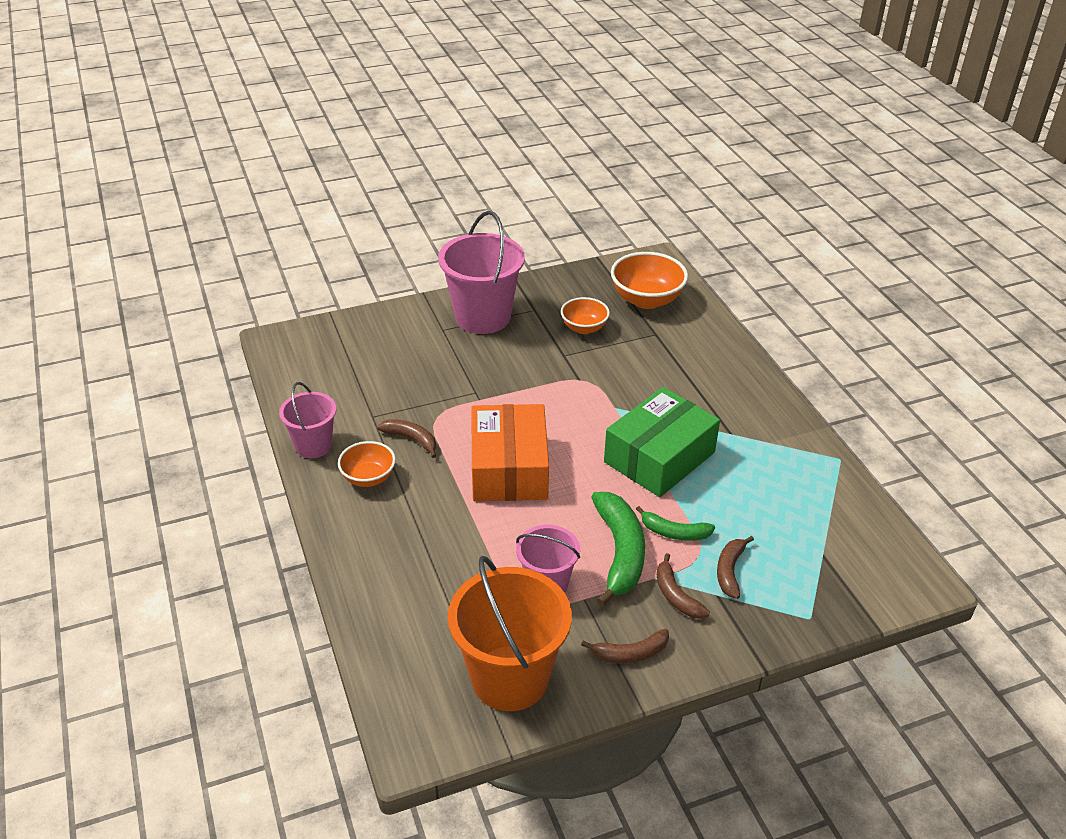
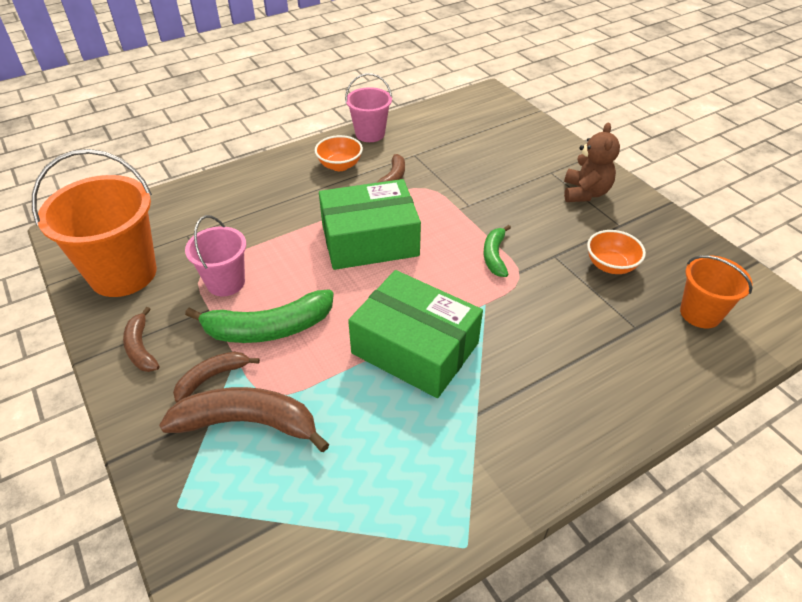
camera: 80 degrees right, 5 degrees up
(483, 317) = (585, 193): pink bucket -> brown teddy bear
(509, 468) = (370, 240): orange box -> green box
(646, 300) = (700, 313): orange bowl -> orange bucket
(674, 532) = (301, 369): green banana -> green banana (494, 256)
(730, 571) = (248, 423): brown banana -> brown banana, size x1.77

